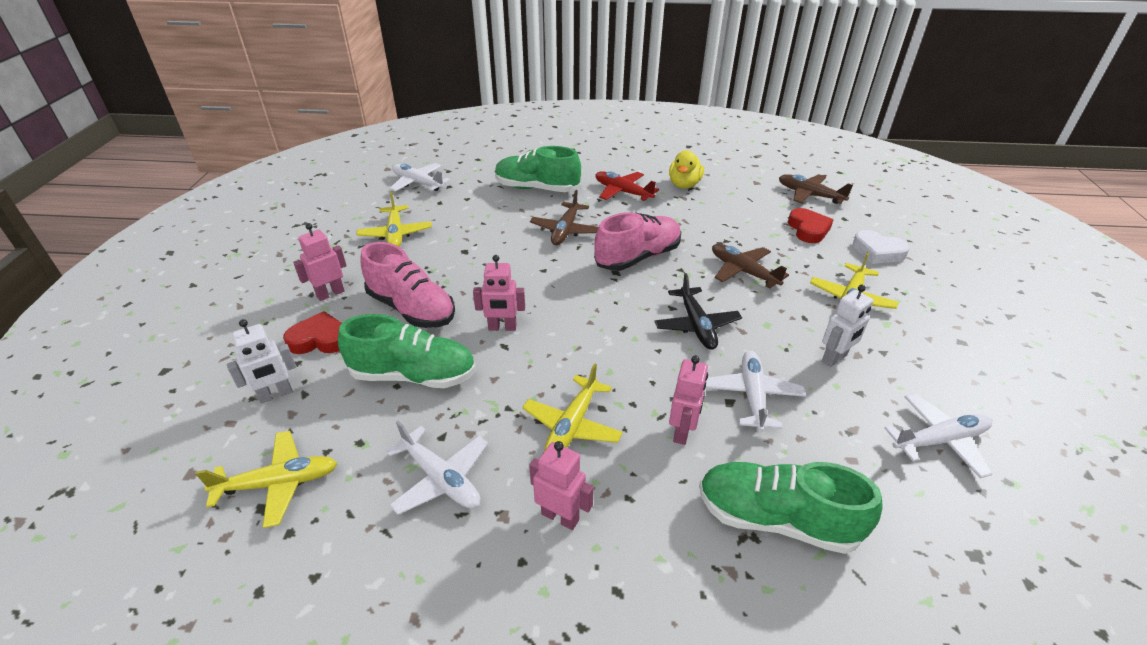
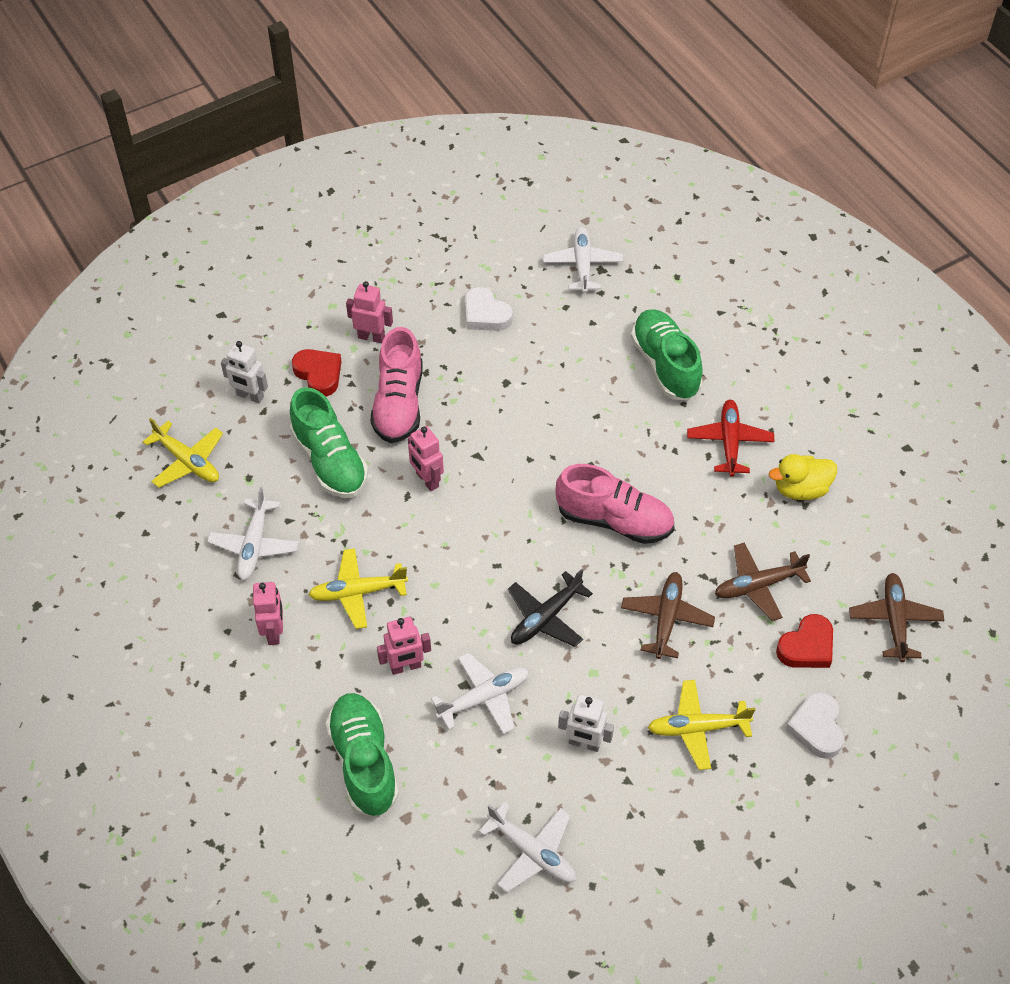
camera: 55 degrees right, 15 degrees up
(395, 234) = (485, 314): yellow plane -> white heart
(565, 230) = (608, 437): brown plane -> brown plane (758, 585)

